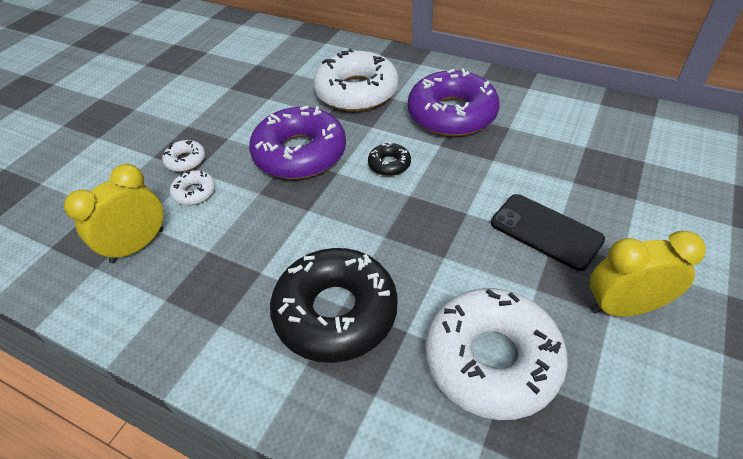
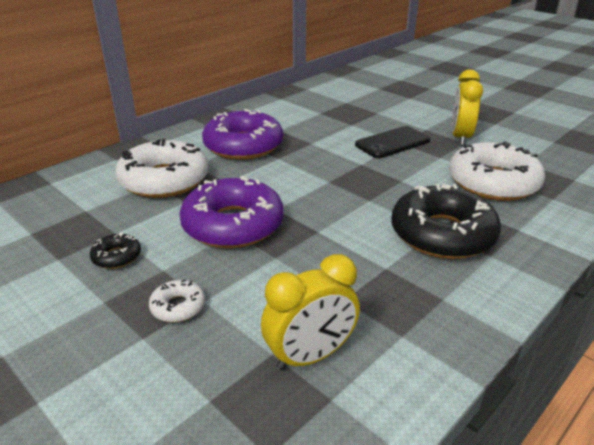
camera: 75 degrees left, 15 degrees down
(137, 245) = (310, 356): yellow clock -> yellow clock turned 90 degrees counterclockwise
(194, 192) = (244, 303): white donut -> none
(389, 164) = (285, 183): black donut -> black donut (116, 257)

